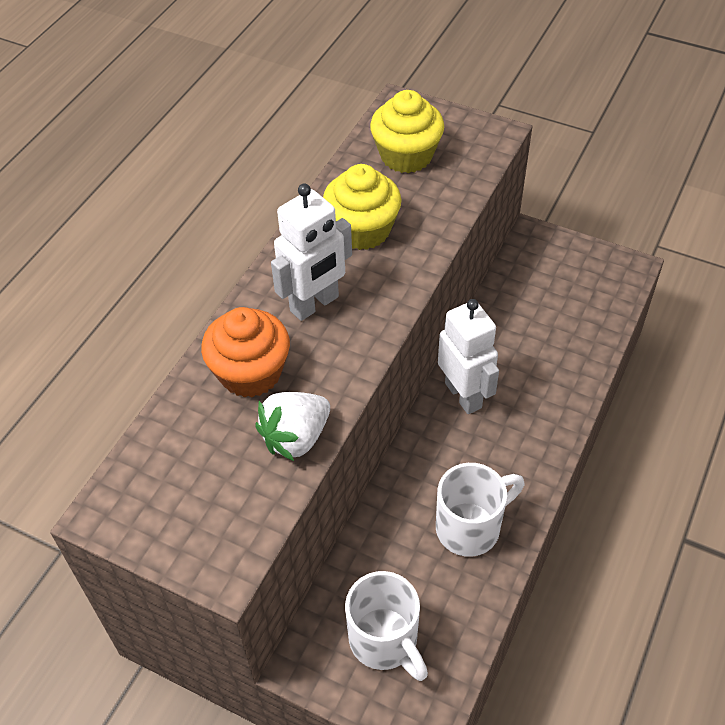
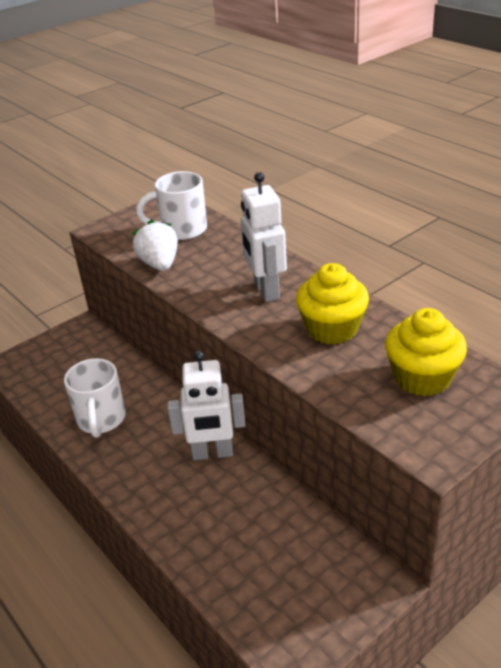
camera: 115 degrees right, 15 degrees down
(250, 373) = (224, 255): orange cupcake -> none
(385, 641) = (64, 360): white mug -> white mug (182, 230)

